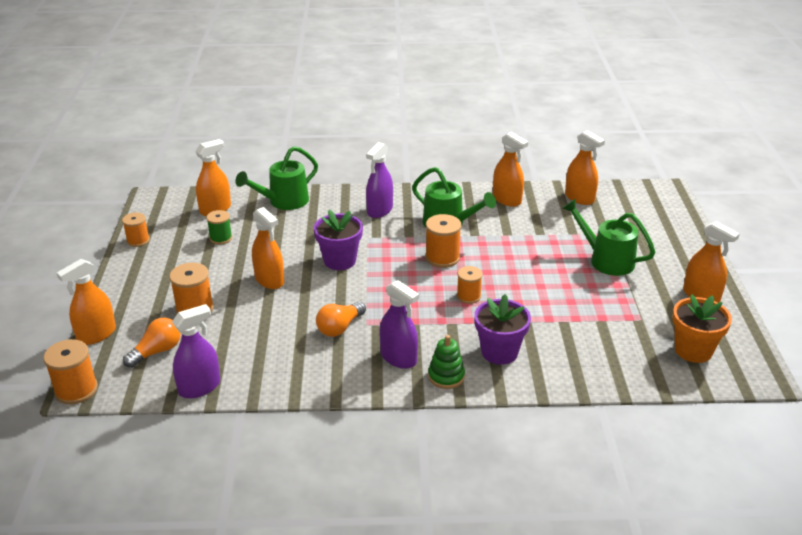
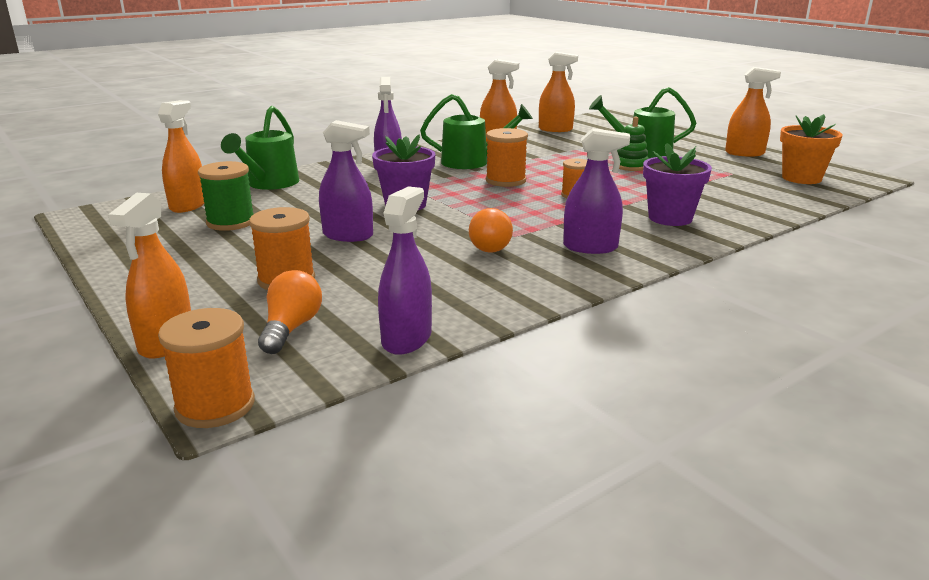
camera: 35 degrees left, 10 degrees down
(138, 240) = (109, 249): orange spool -> none
(221, 238) = (231, 222): green spool -> green spool, size x1.50
(269, 280) = (348, 235): orange spray bottle -> purple spray bottle
(446, 376) = (658, 245): green stacking toy -> green stacking toy (631, 166)

